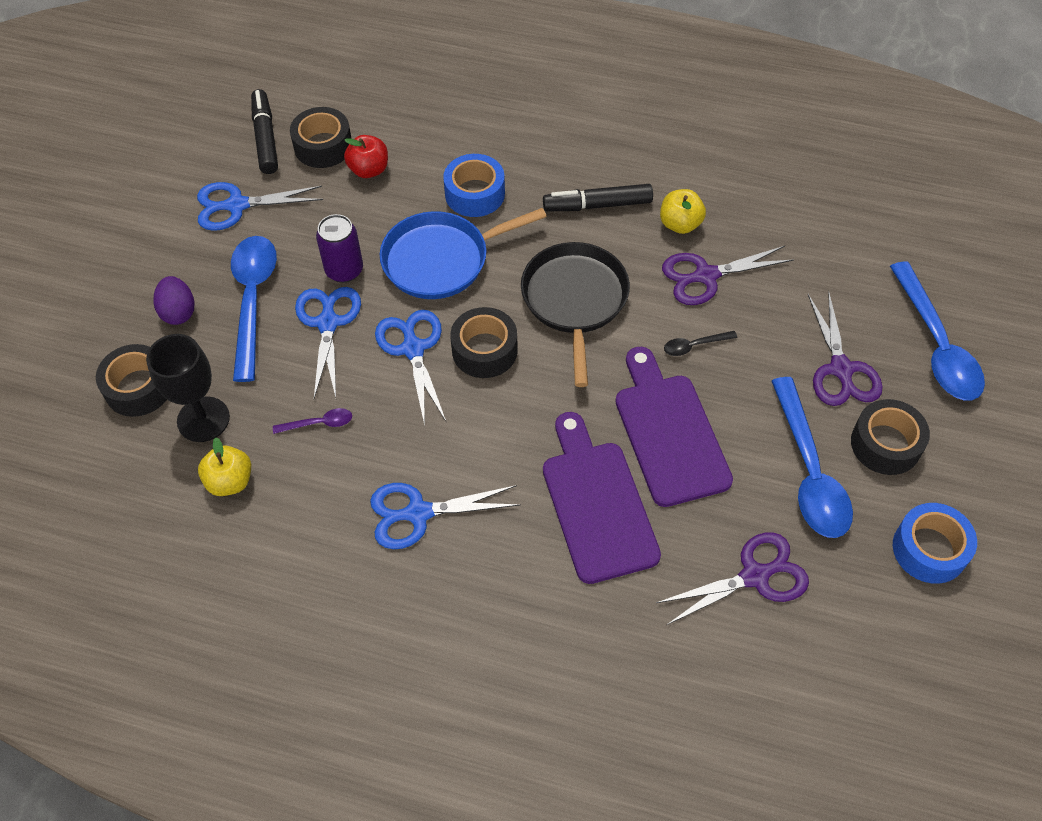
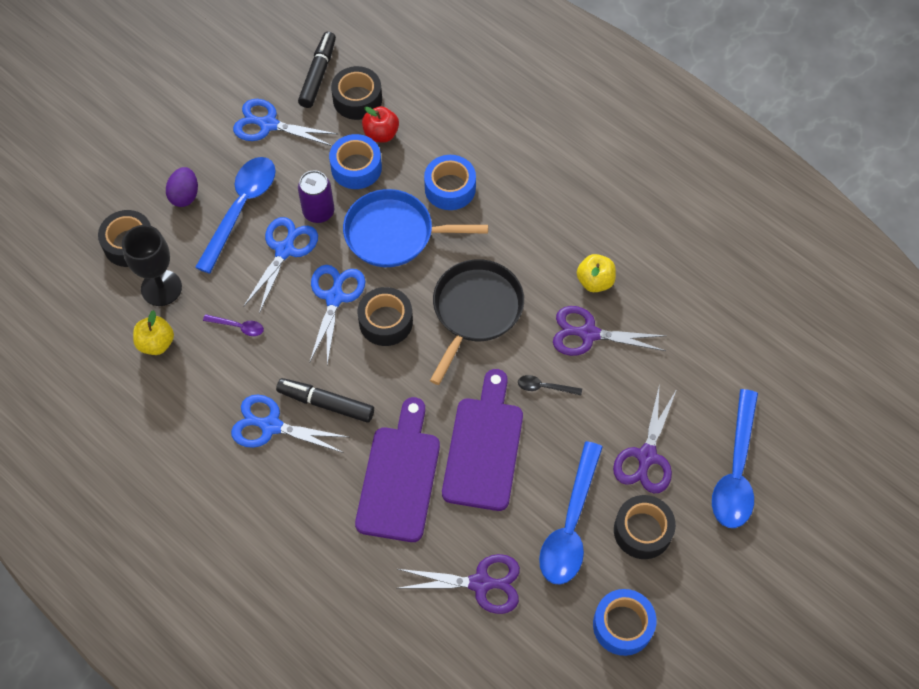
camera: 25 degrees right, 5 degrees up
(361, 211) = (356, 167): none -> blue tape
(598, 205) = (539, 238): black marker -> black marker (326, 403)

